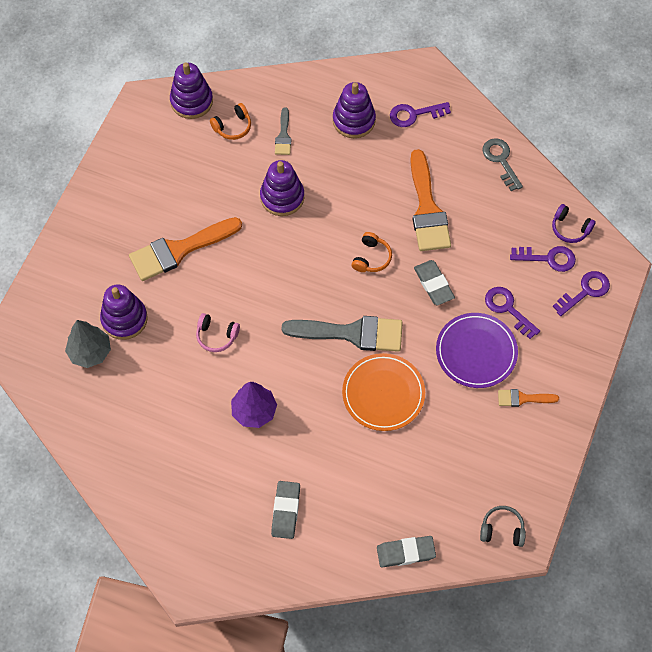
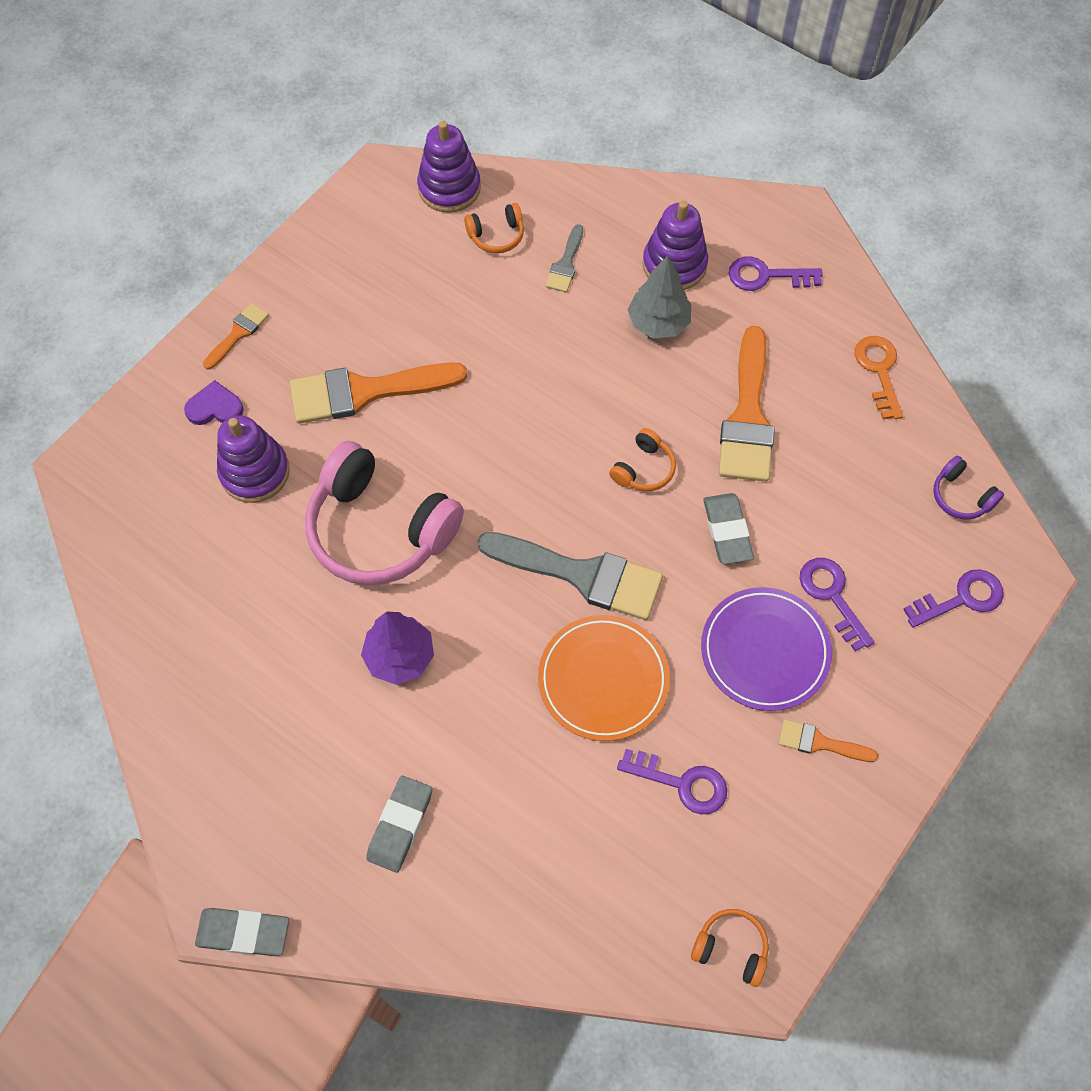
camera: 15 degrees right, 0 degrees up
(83, 231) = (238, 333): none -> orange brush
(84, 283) = (215, 407): none -> purple heart
(90, 352) = (190, 508): grey tree -> grey tree (658, 323)
(216, 336) = (379, 529): pink headphones -> pink headphones, size x2.25
(282, 197) = (537, 350): purple stacking toy -> none
(405, 552) = (566, 944): grey eraser -> grey eraser (243, 933)
(500, 160) = (879, 371): grey key -> orange key
(502, 529) = (731, 948): grey headphones -> orange headphones
(548, 258) = (915, 534): purple key -> purple key (682, 783)

